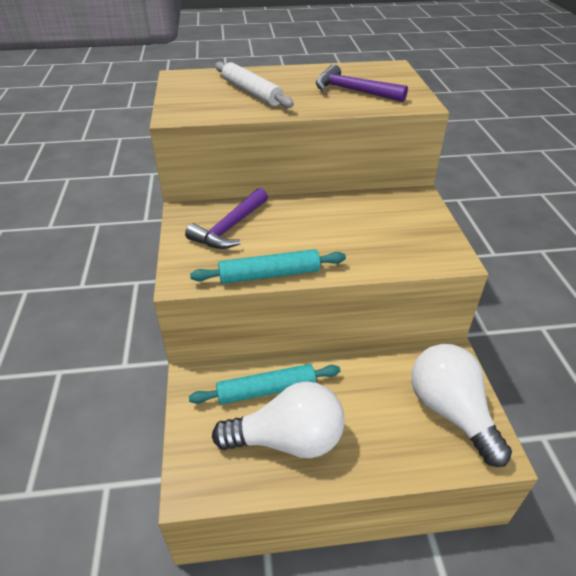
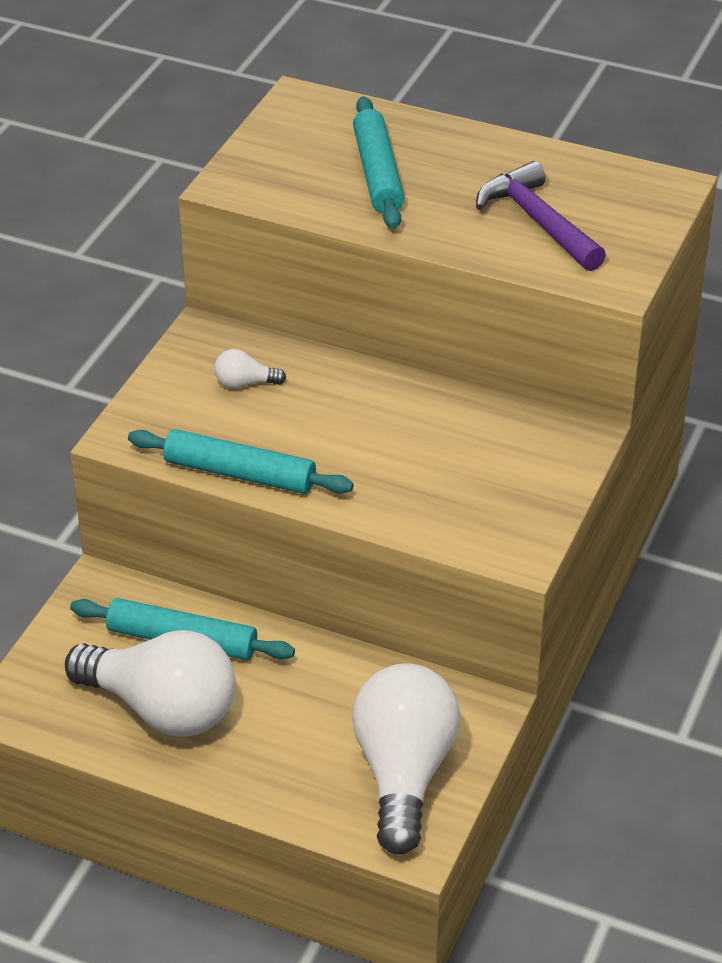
camera: 30 degrees right, 0 degrees up
(230, 227) = (245, 383): purple hammer -> white light bulb
(252, 92) = (377, 173): white rolling pin -> turquoise rolling pin

